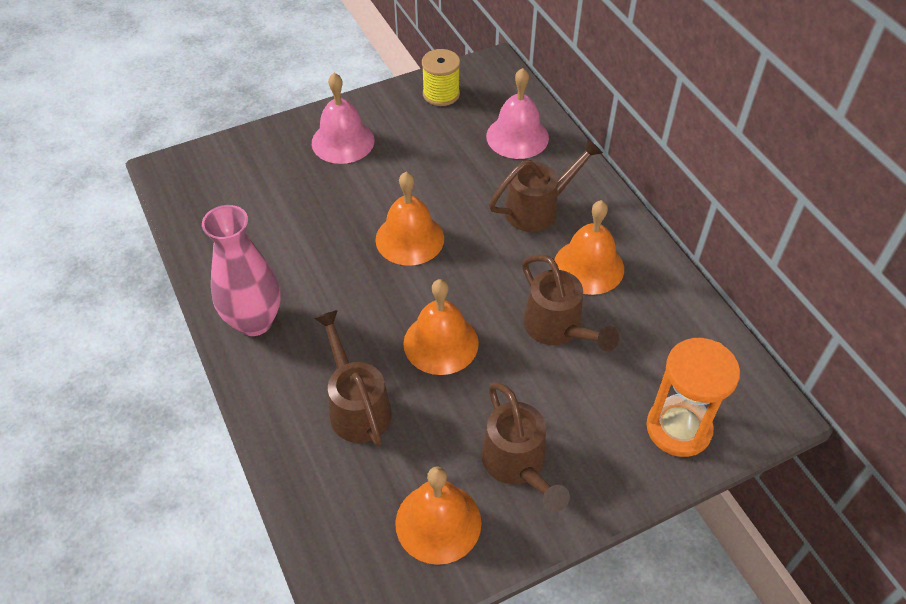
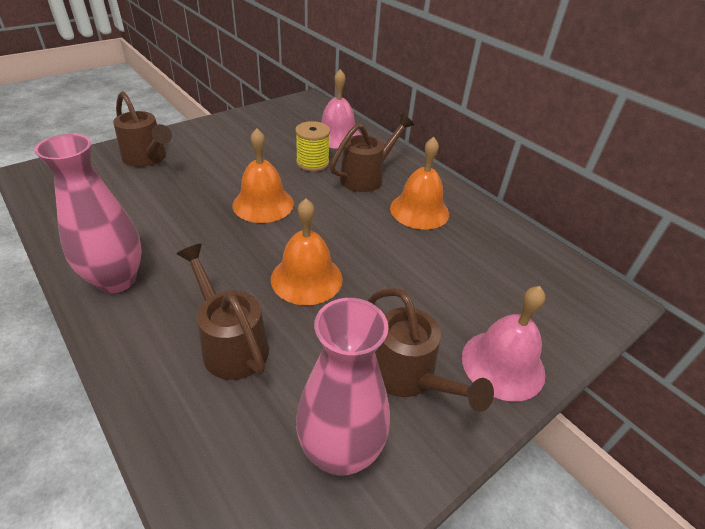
camera: 15 degrees left, 10 degrees down
(343, 141) = (196, 146): pink bell -> pink bell (503, 364)
(438, 522) = (340, 451): orange bell -> pink vase
(441, 94) = (272, 115): yellow spool -> yellow spool (312, 163)
(558, 329) = (409, 256): brown watering can -> brown watering can (147, 158)
(678, 428) = (543, 322): orange hourglass -> none

